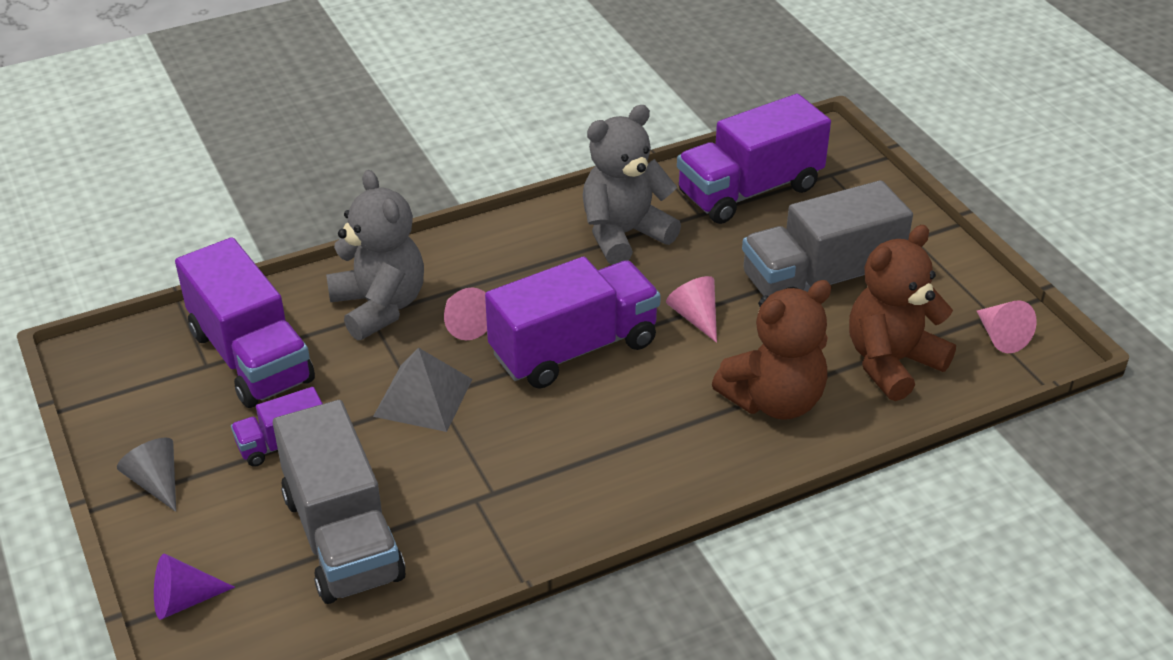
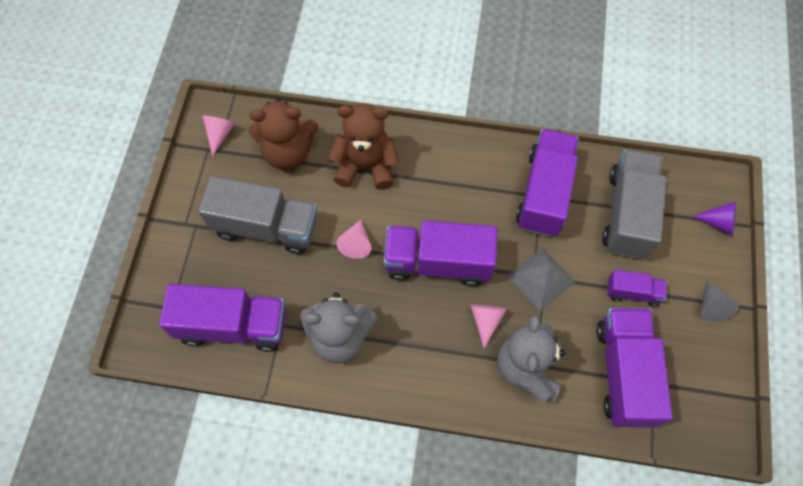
camera: 145 degrees left, 25 degrees up
(491, 498) = (544, 193): none -> purple truck

